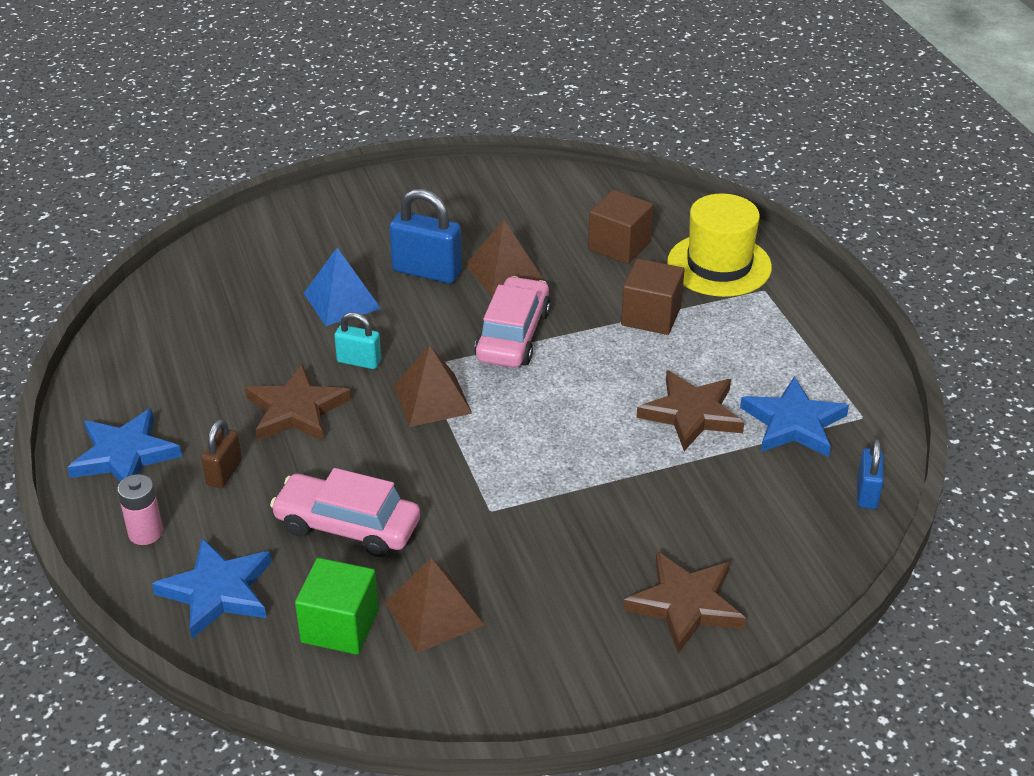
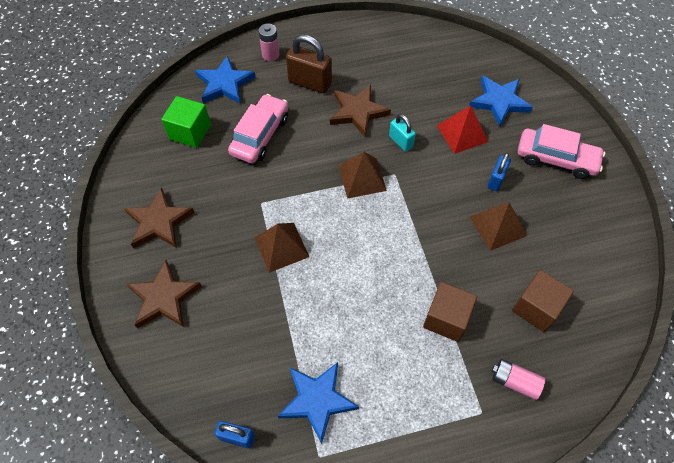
camera: 95 degrees right, 20 degrees up
(124, 455) = (329, 43): blue star -> blue star (499, 102)
(224, 473) = (310, 83): brown padlock -> brown padlock, size x1.69
(342, 301) = (462, 133): blue pyramid -> red pyramid
(359, 361) = (400, 141): turquoise padlock -> turquoise padlock turned 60 degrees counterclockwise
(427, 271) = (496, 180): blue padlock -> blue padlock, size x0.59
(434, 613) = (188, 172): brown pyramid -> brown pyramid (281, 247)
(513, 335) = (424, 226): pink car -> pink car (556, 159)
(691, 414) = (334, 329): brown star -> brown star (159, 222)
(719, 265) = (514, 382): yellow hat -> pink battery

